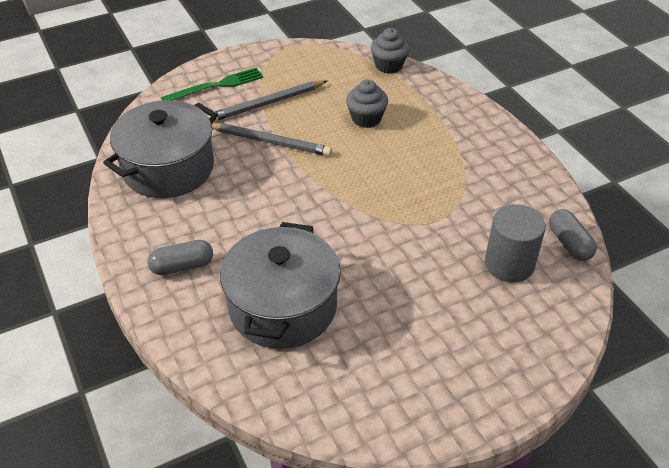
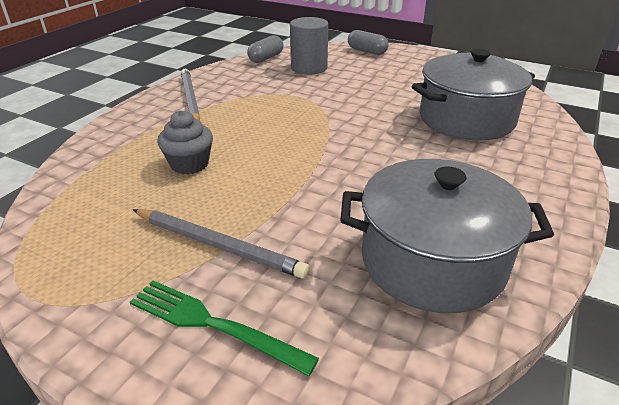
camera: 125 degrees left, 10 degrees down
(182, 266) = (517, 176): grey capsule -> grey capsule (367, 51)
(270, 141) = (293, 208): grey pencil -> grey pencil (190, 99)
(389, 66) = (59, 186): grey cupcake -> none

